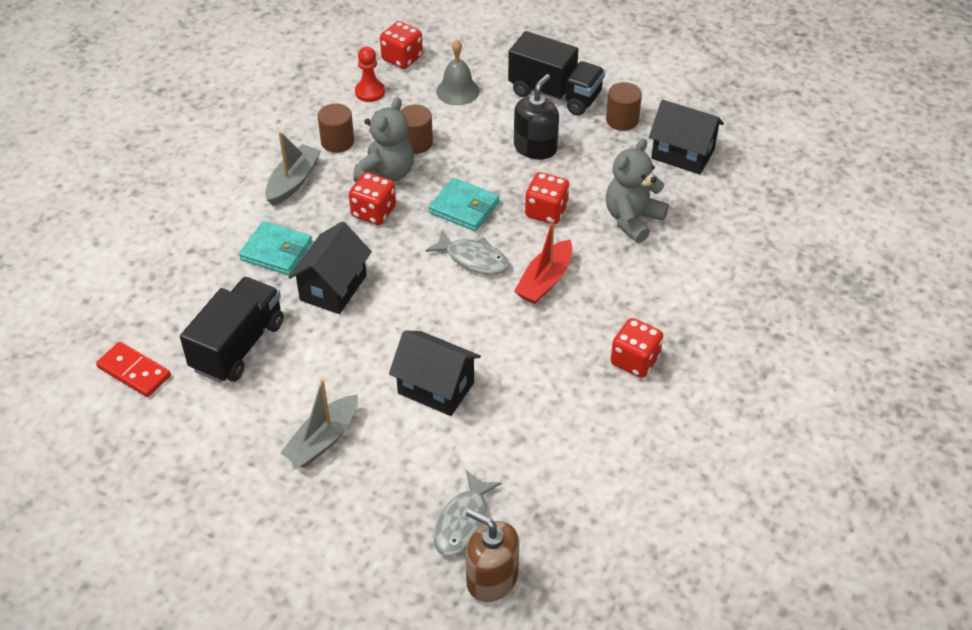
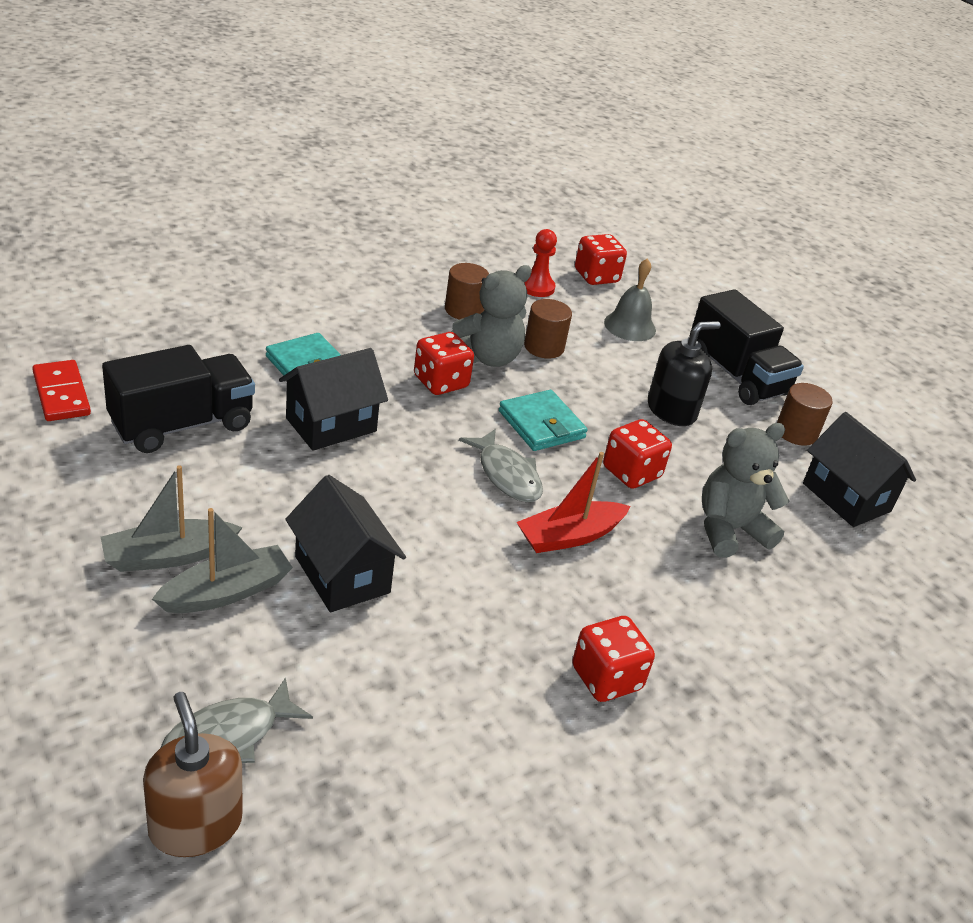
camera: 25 degrees right, 10 degrees down
(293, 181) = (386, 320): grey boat -> grey boat (226, 592)

